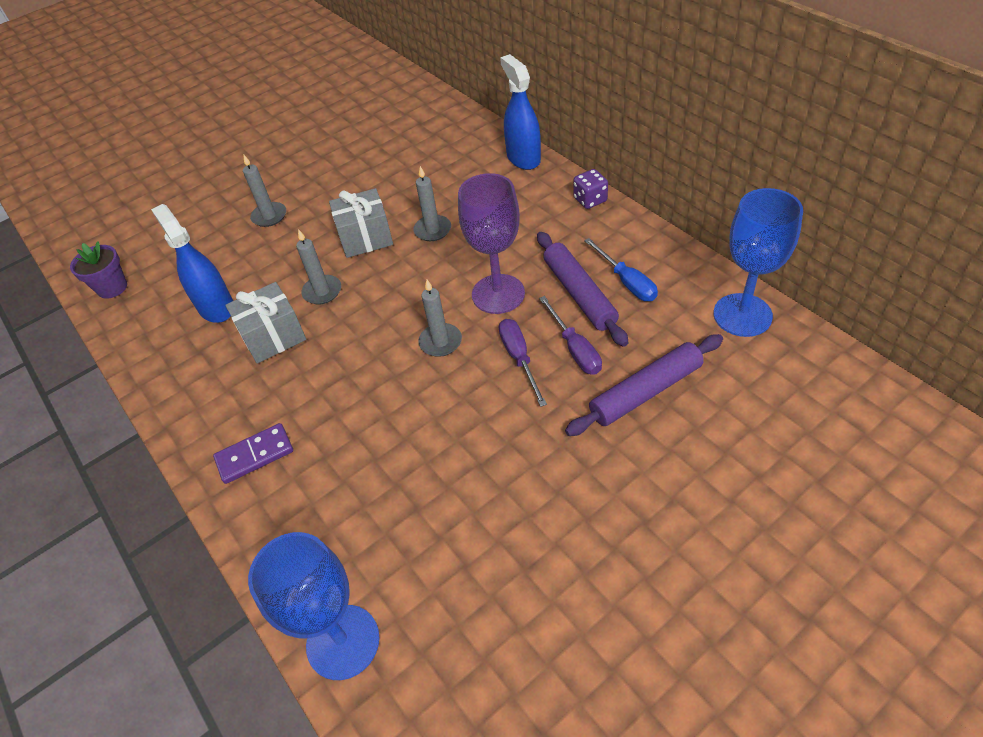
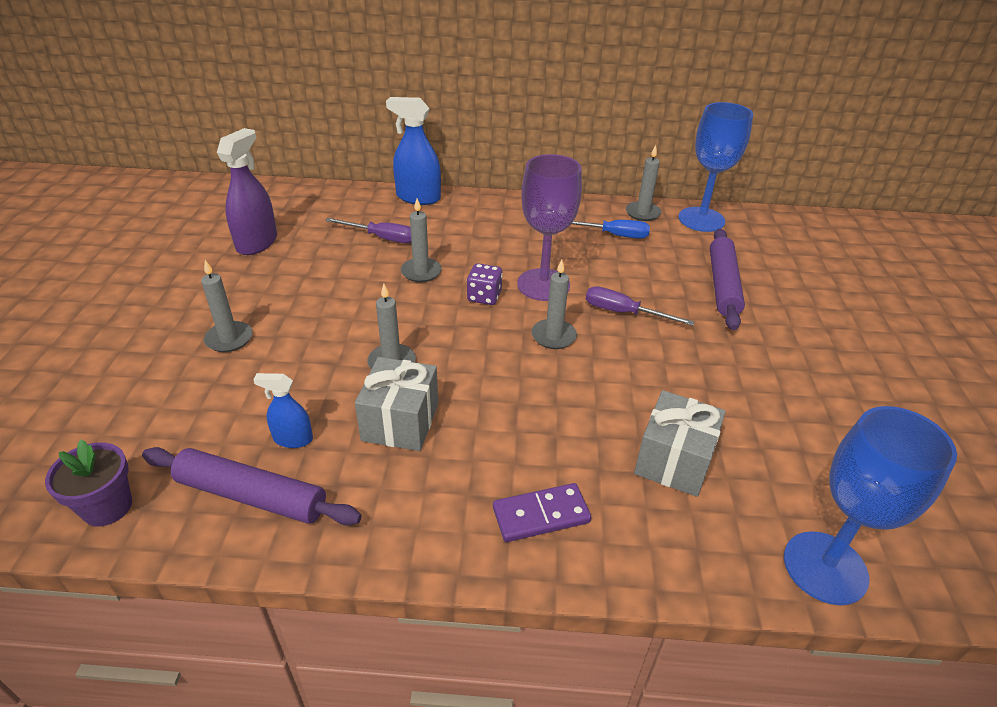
camera: 55 degrees left, 10 degrees down
(216, 307) = (293, 439): blue spray bottle -> blue spray bottle, size x0.56
(255, 455) = (541, 515): purple domino -> purple domino turned 60 degrees clockwise
(365, 237) = (367, 305): grey gift -> grey gift (673, 460)
(370, 146) = (257, 243): none -> purple spray bottle
(575, 348) = (646, 287): purple screwdriver -> purple screwdriver (381, 238)
(579, 294) = (596, 256): purple rolling pin -> purple rolling pin (251, 496)
(590, 200) = (511, 202): purple dice -> purple dice (484, 297)
(692, 275) = (642, 213): none -> grey candle

